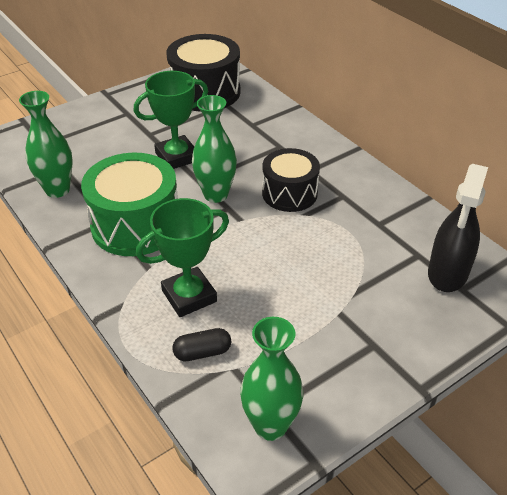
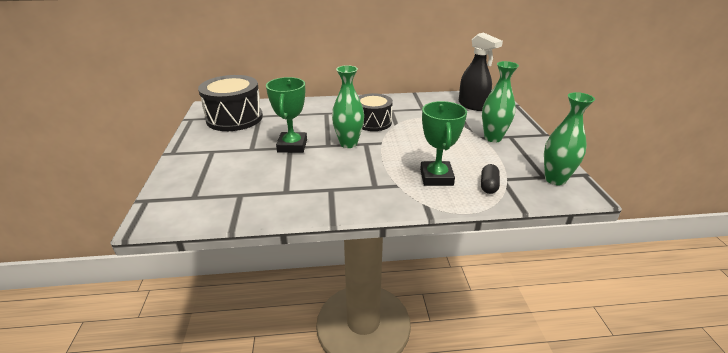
camera: 60 degrees left, 10 degrees down
(57, 190) = (267, 203): green vase -> green vase (493, 138)
(136, 225) = (348, 179): green drum -> none

